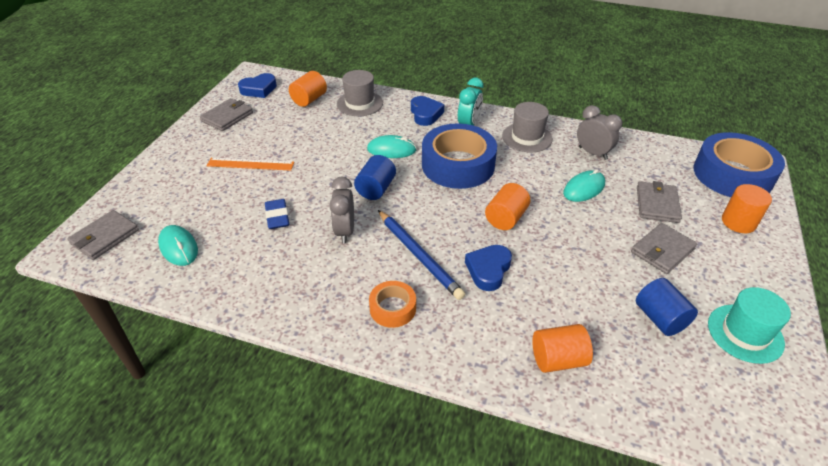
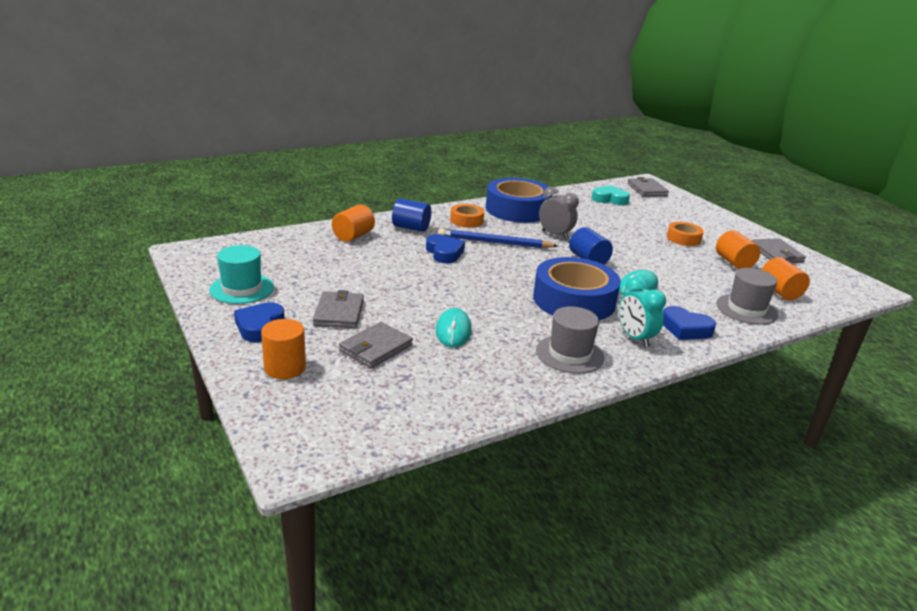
camera: 130 degrees right, 15 degrees down
(178, 247) = (609, 199): turquoise mouse -> turquoise heart
(250, 164) = (683, 238): orange ruler -> orange tape
(259, 89) = (826, 280): blue heart -> blue heart (259, 326)
(277, 217) = (602, 225): blue eraser -> none
(506, 218) = (478, 282): orange cylinder -> orange cylinder (734, 263)
(592, 153) = (490, 370): grey clock -> none
(657, 204) = (376, 348): grey wallet -> grey wallet turned 75 degrees clockwise
(660, 318) = (308, 273): blue cylinder -> blue cylinder (411, 228)
(732, 175) = (321, 425): blue tape -> blue tape (517, 209)

